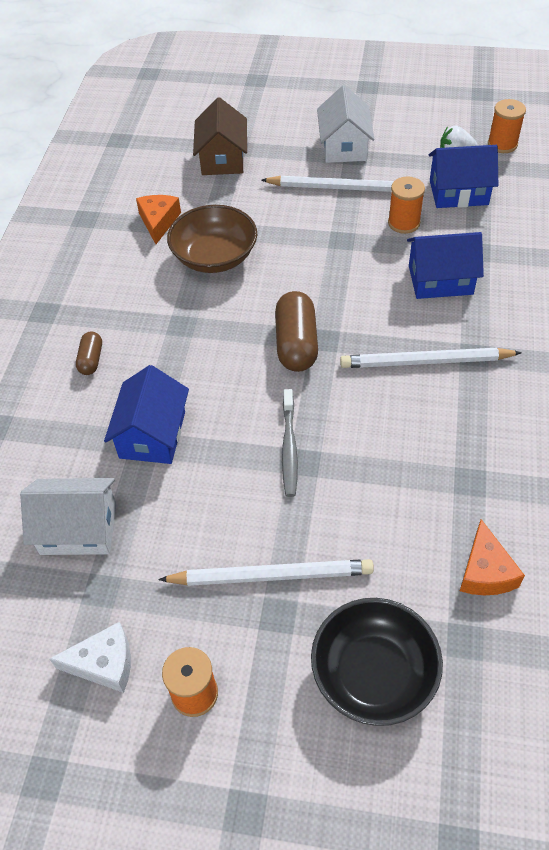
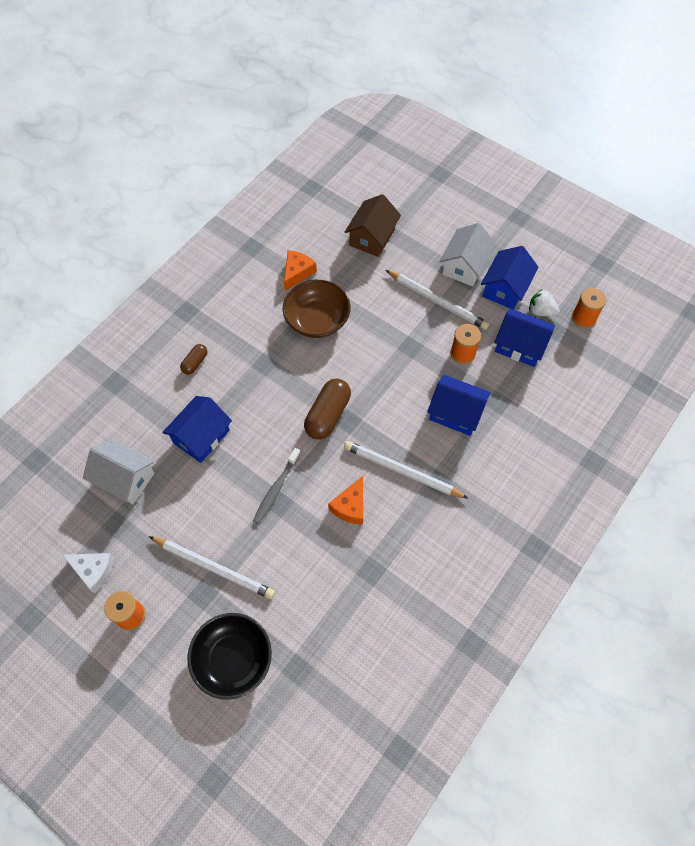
camera: 25 degrees right, 10 degrees up
(403, 149) = (505, 288): none -> blue house
(485, 571) = (339, 634): orange cheese -> orange cheese (350, 506)

